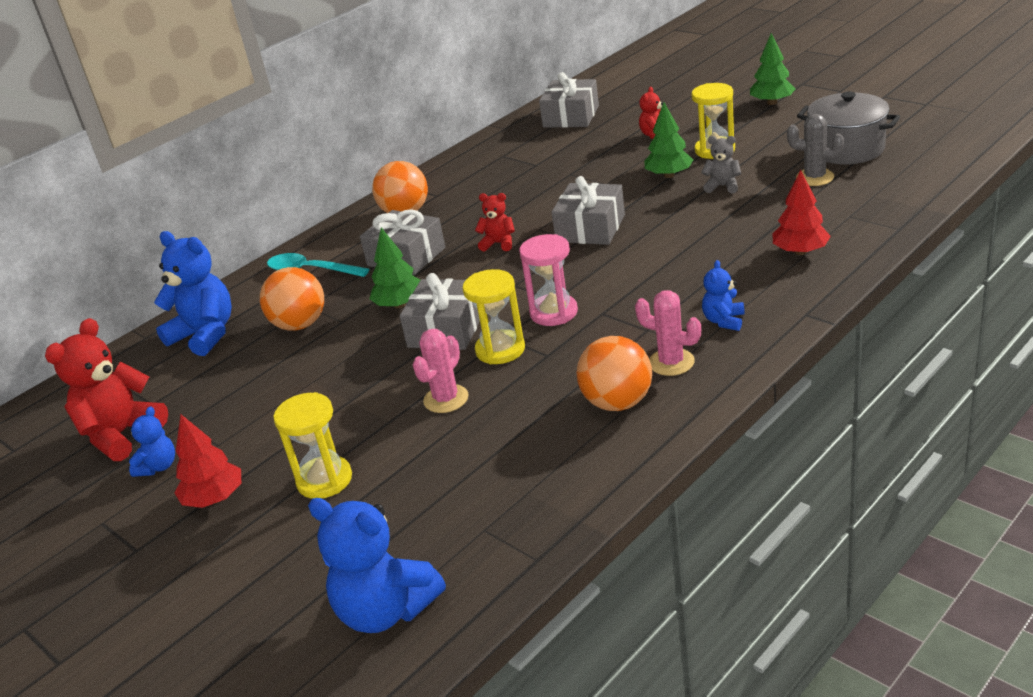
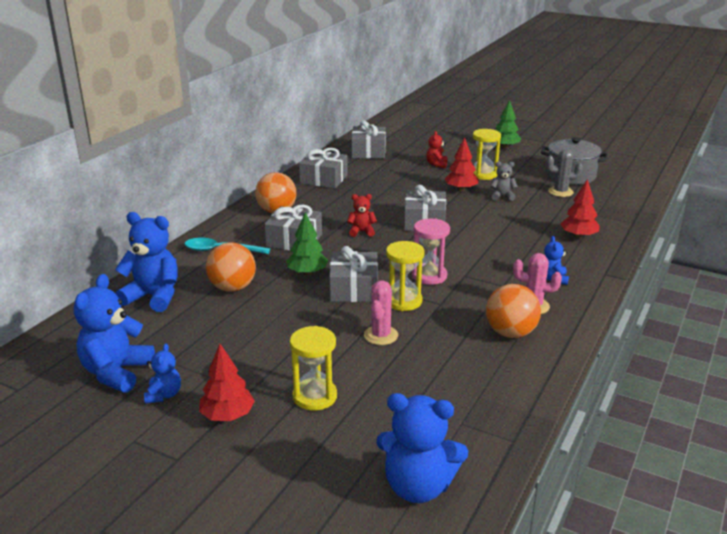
camera: 20 degrees left, 5 degrees down
(121, 434) = (116, 372): red teddy bear -> blue teddy bear
(489, 162) = (323, 179): none -> grey gift
(669, 175) = (461, 189): green tree -> red tree

